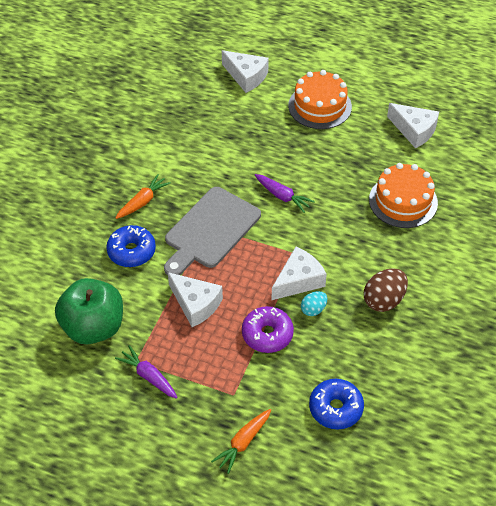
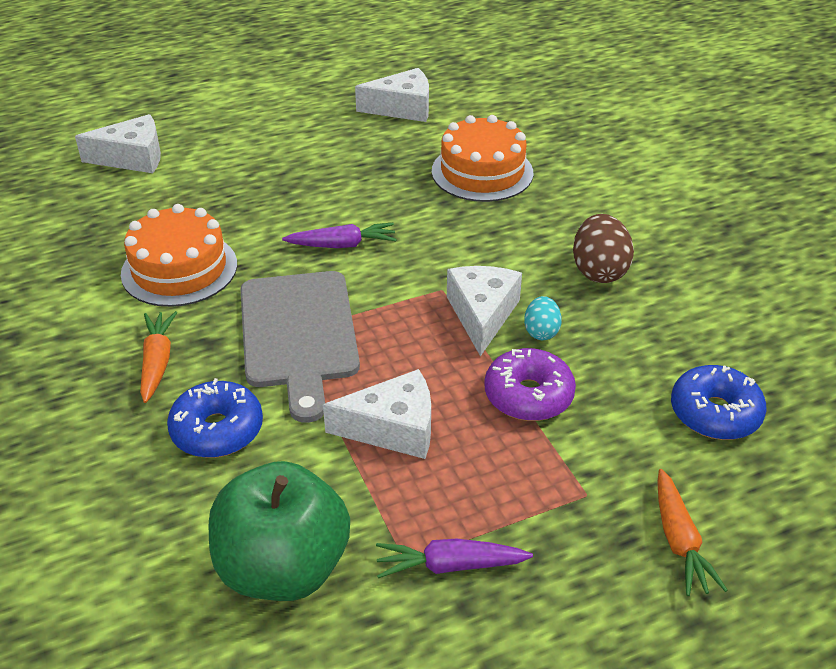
camera: 45 degrees left, 10 degrees down
(320, 106) = (266, 140): orange cake -> orange cake (179, 269)

